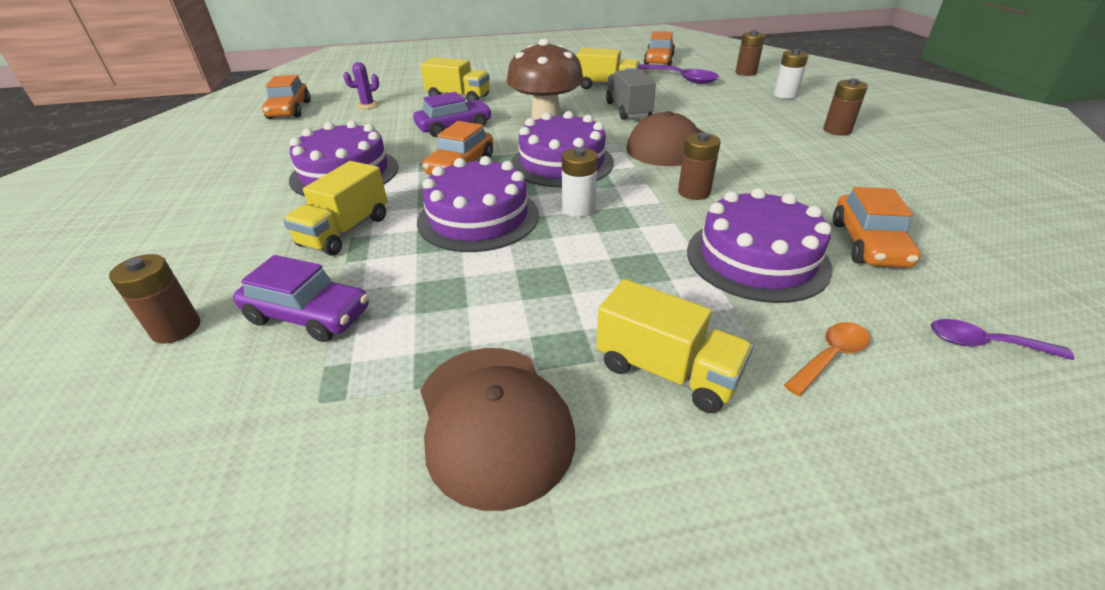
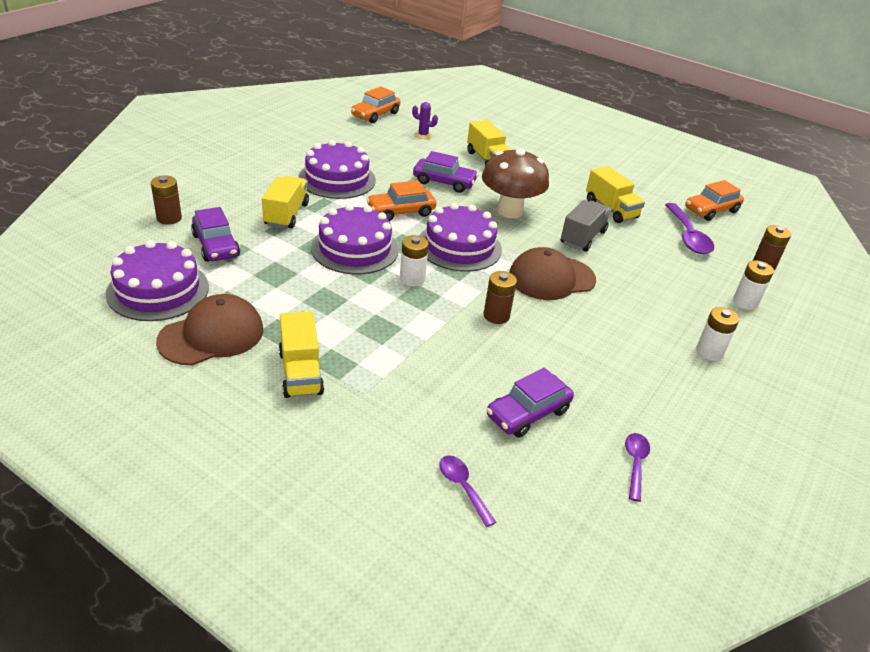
camera: 40 degrees right, 0 degrees up
(345, 231) = (286, 214): yellow truck -> yellow truck turned 120 degrees clockwise
(493, 421) = (212, 335): brown cap -> brown cap turned 150 degrees counterclockwise
(757, 258) = (446, 370): purple cake -> purple cake (158, 290)
(830, 357) = (377, 427): orange spoon -> none
(837, 130) = (709, 352): brown battery -> white battery
(868, 244) = (528, 413): orange car -> purple car
(980, 223) = (635, 463): none -> purple spoon

